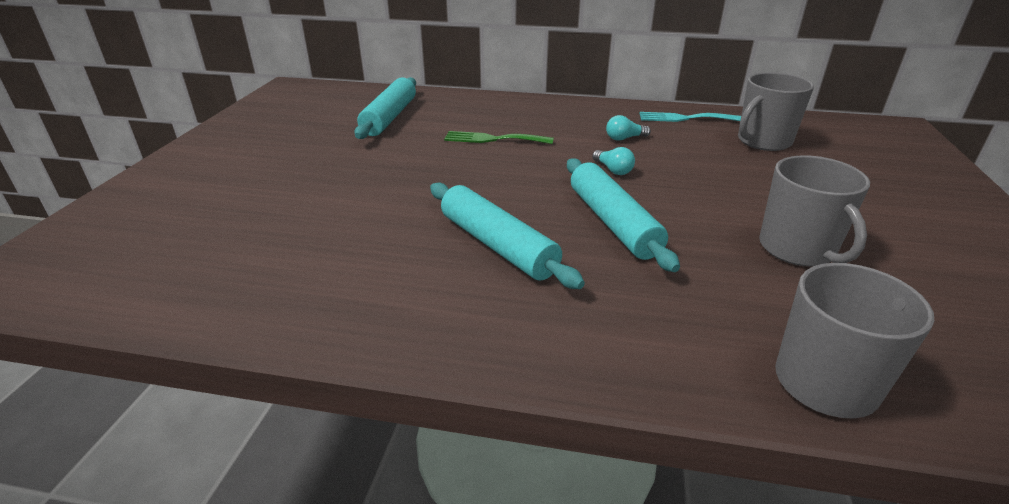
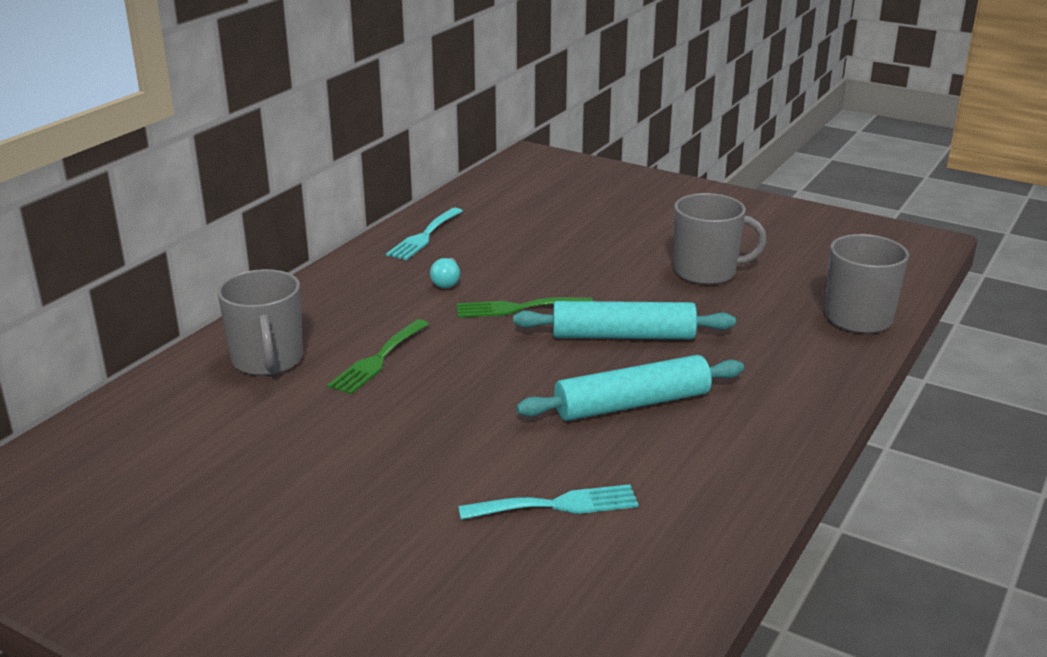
camera: 70 degrees left, 5 degrees down
(332, 236) = (557, 505): none -> turquoise fork
(390, 117) = (224, 426): turquoise rolling pin -> none
(613, 170) = (517, 308): turquoise light bulb -> green fork
(763, 141) = (513, 219): grey mug -> grey mug (268, 360)

